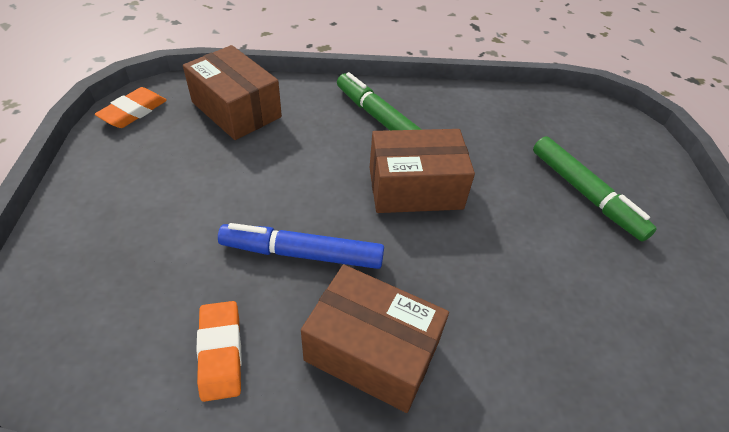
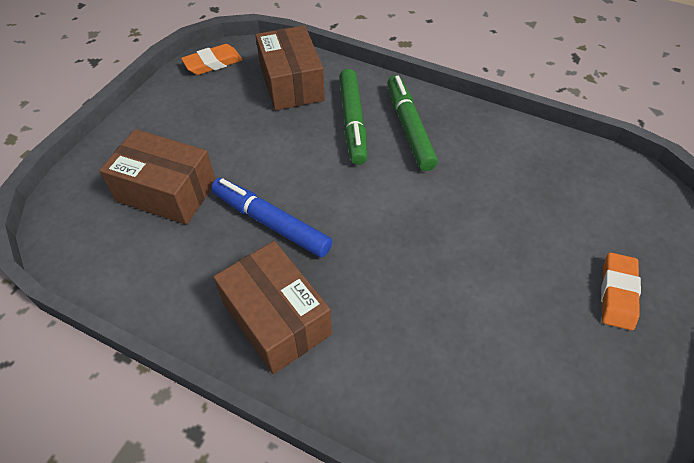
camera: 30 degrees right, 5 degrees up
(221, 352) = (172, 273): orange eraser -> orange eraser (617, 293)
(415, 188) = (399, 201): brown box -> brown box (167, 191)
(585, 194) = (562, 263): green marker -> green marker (352, 122)

